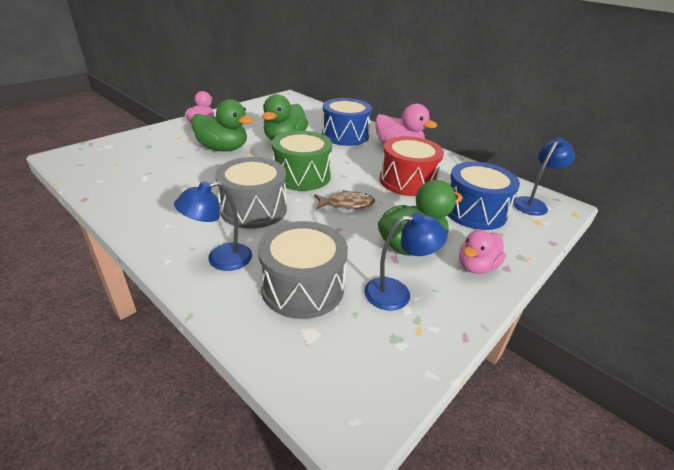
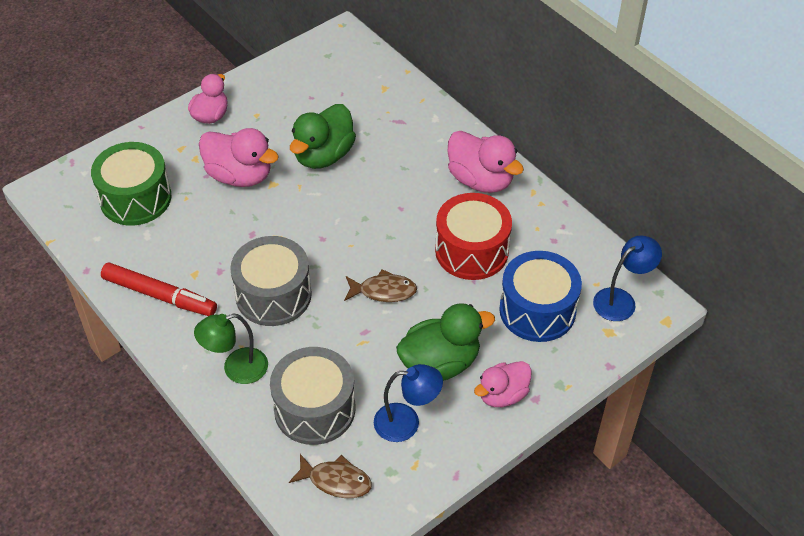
camera: 10 degrees right, 15 degrees up
(150, 212) = (160, 295): none -> red marker
(220, 259) = (236, 369): blue lamp -> green lamp
(223, 148) = (239, 175): green duck -> pink duck
(302, 176) = (337, 236): green drum -> green drum (135, 198)
(338, 352) = (336, 481): none -> brown fish
(345, 135) = (411, 145): blue drum -> none

